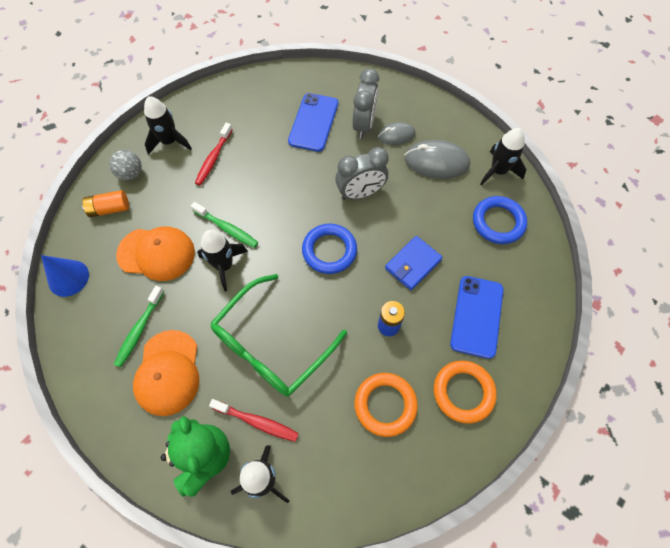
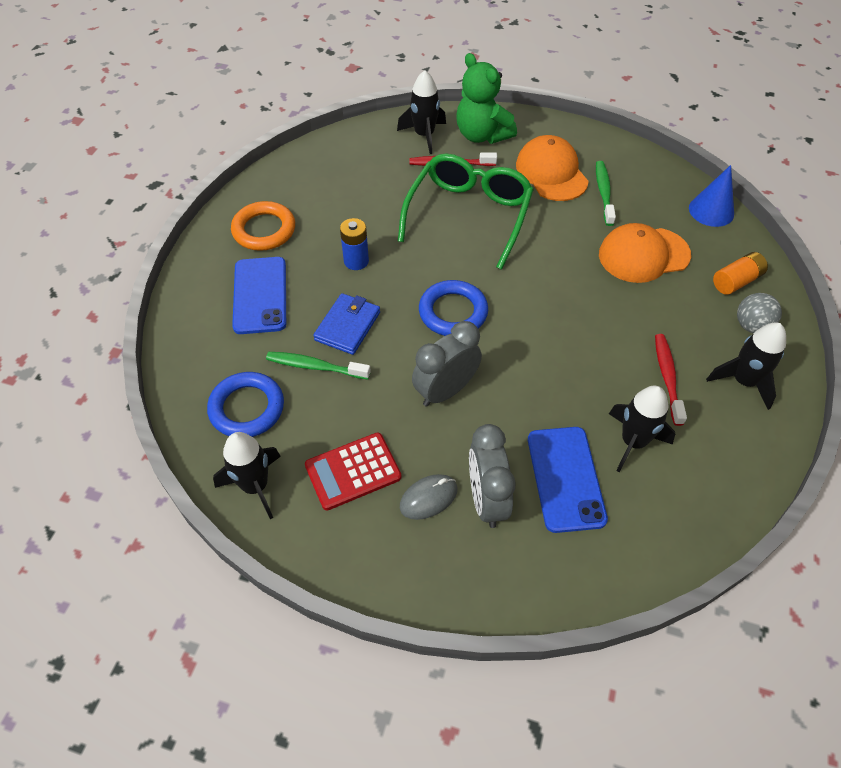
camera: 160 degrees right, 10 degrees down
(224, 265) = (562, 264): black rocket -> black rocket (633, 442)
(227, 228) = (586, 300): green toothbrush -> green toothbrush (315, 366)
(385, 405) = (338, 202): orange ring -> none
(436, 162) = (353, 471): grey mouse -> red calculator

